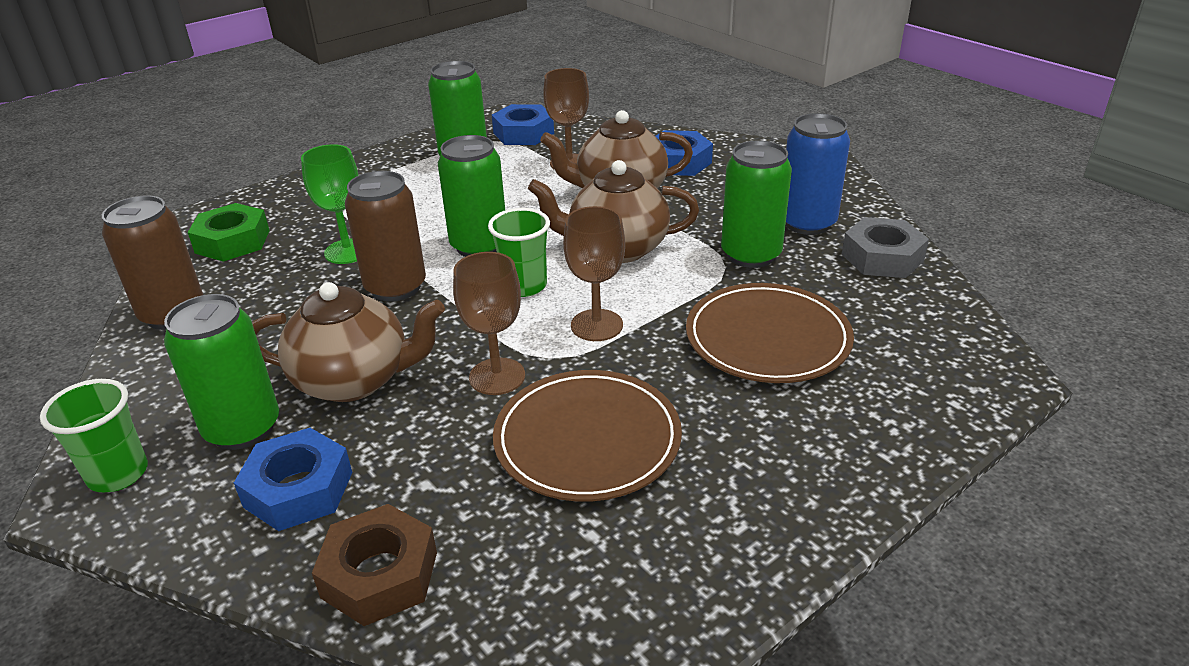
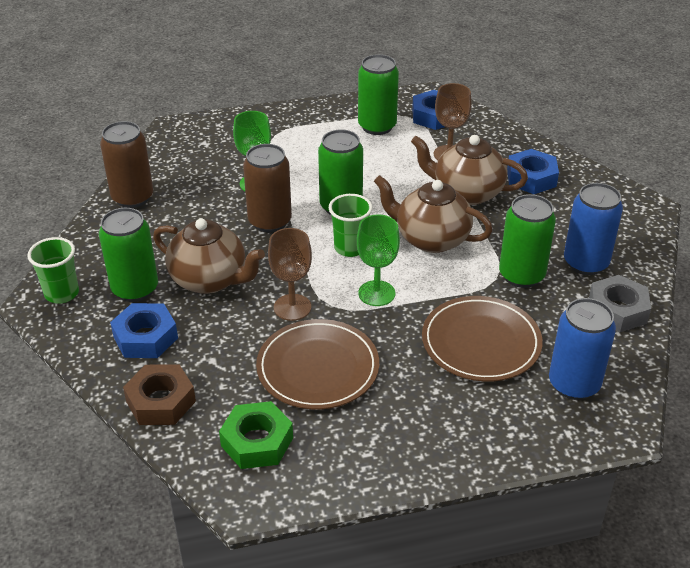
camera: 25 degrees right, 5 degrees up
(233, 241) = (191, 153): green nut -> green nut (257, 442)
(596, 325) = (376, 293): brown goblet -> green goblet
(910, 347) = (574, 384): none -> blue can

